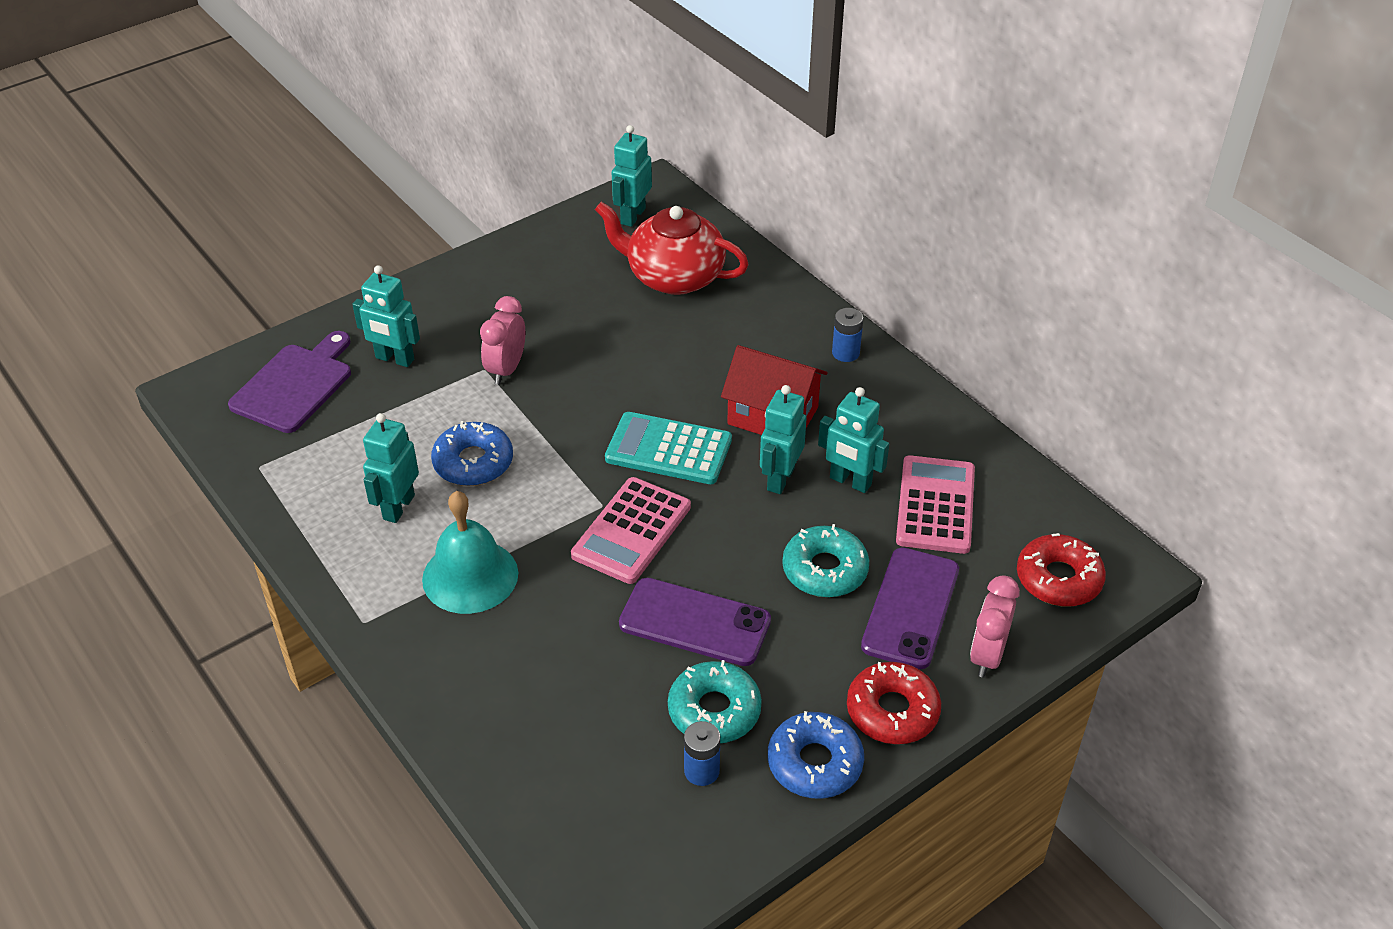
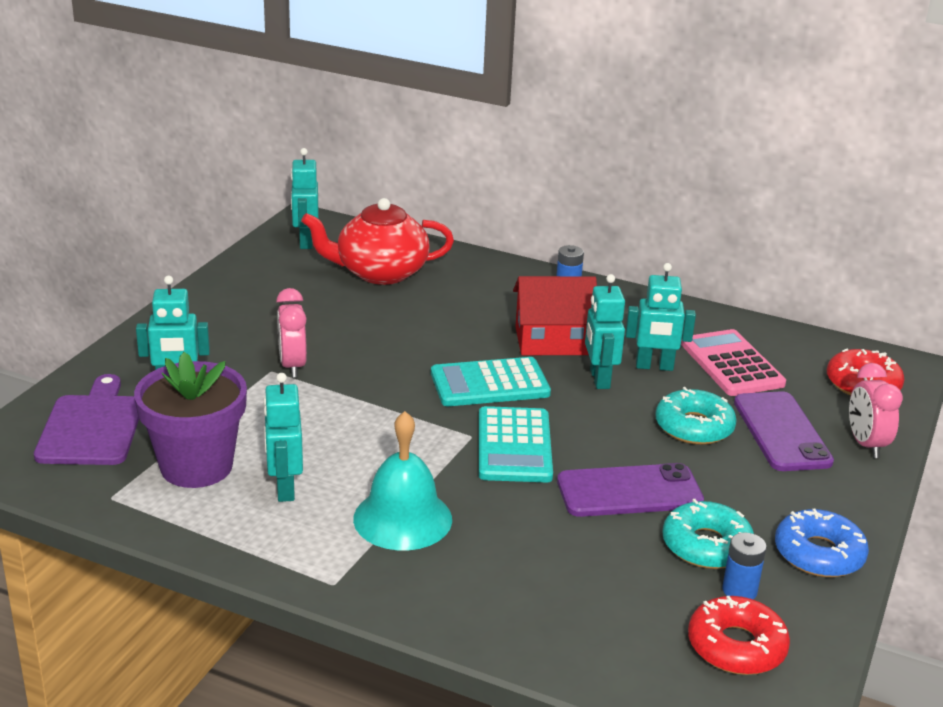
camera: 30 degrees left, 15 degrees down
(346, 457) = (196, 466): none -> purple flower pot
(473, 462) = (325, 437): blue donut -> none
(631, 531) = (514, 446): pink calculator -> turquoise calculator
(892, 711) = (838, 501): red donut -> red donut (736, 646)

